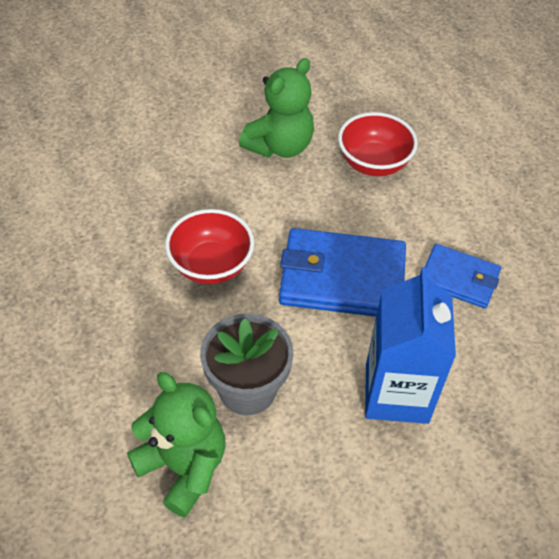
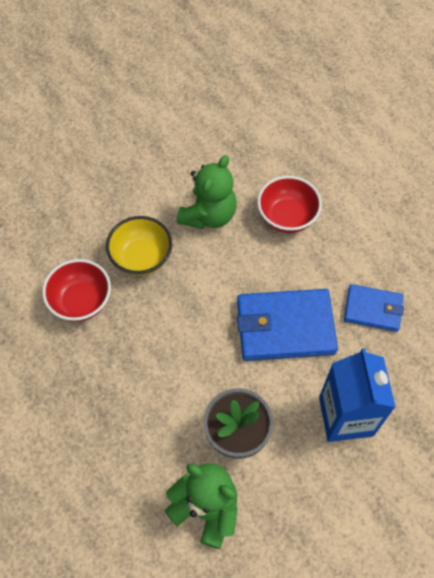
camera: 10 degrees left, 10 degrees up
(187, 175) = (141, 257): none -> yellow bowl
(211, 265) = (182, 337): red bowl -> red bowl (81, 301)

